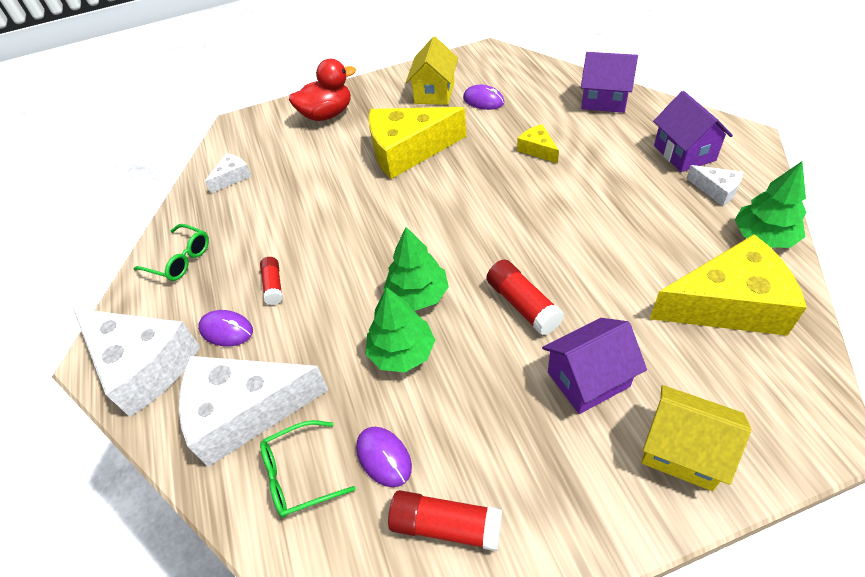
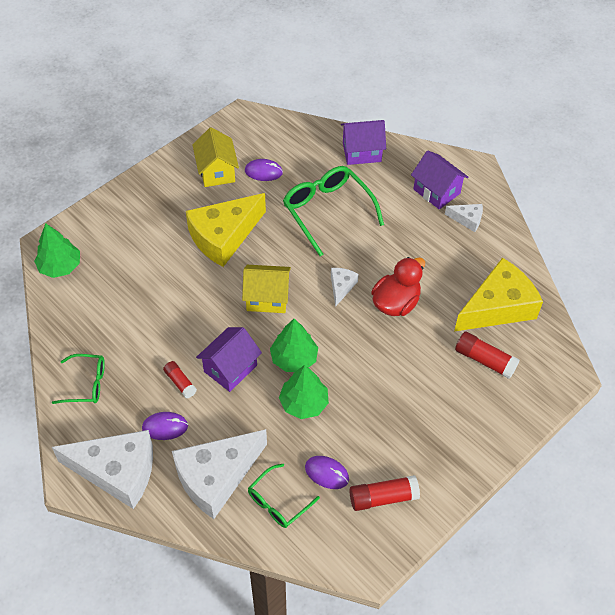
camera: 30 degrees left, 5 degrees up
(232, 177) = (81, 298): white cheese -> white cheese (341, 287)
(327, 114) = (130, 215): red duck -> red duck (396, 303)
(523, 305) = (370, 344): red glue stick -> red glue stick (484, 360)
(537, 149) = (328, 212): yellow cheese -> green glasses
(588, 379) = (430, 383): purple house -> purple house (230, 368)
(682, 450) = (498, 409): yellow house -> yellow house (267, 298)
(763, 237) = (506, 250): green tree -> green tree (60, 266)

